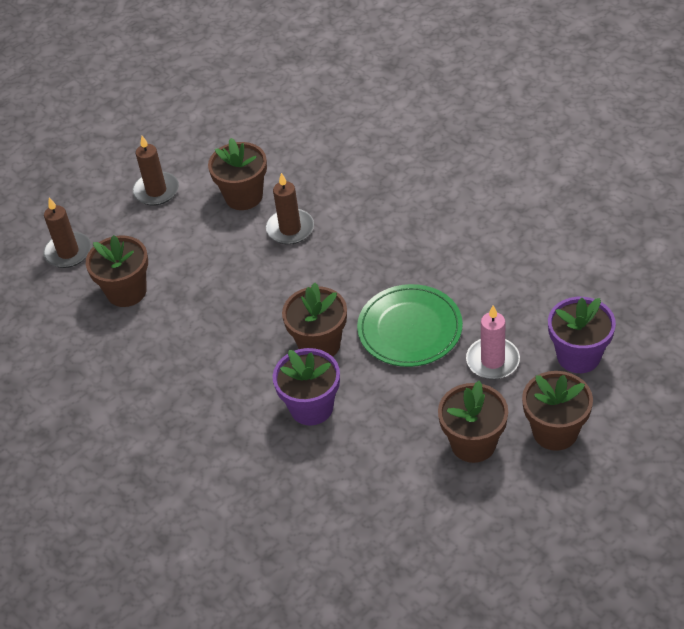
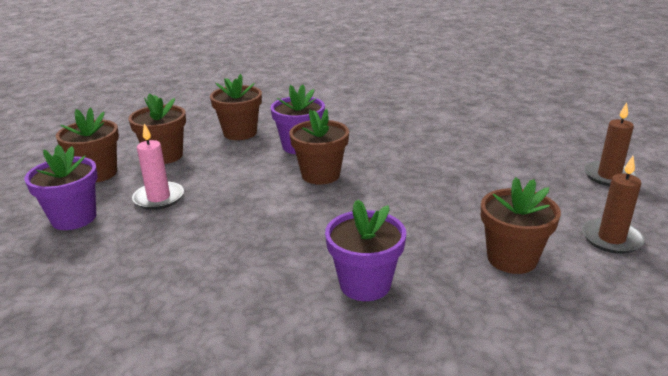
camera: 150 degrees right, 20 degrees down
(126, 291) = (518, 166): brown flower pot -> brown flower pot (240, 133)
(290, 229) = (426, 242): brown candle -> none
(361, 206) = (365, 284): none -> purple flower pot
(410, 329) = (245, 200): green plate -> none

